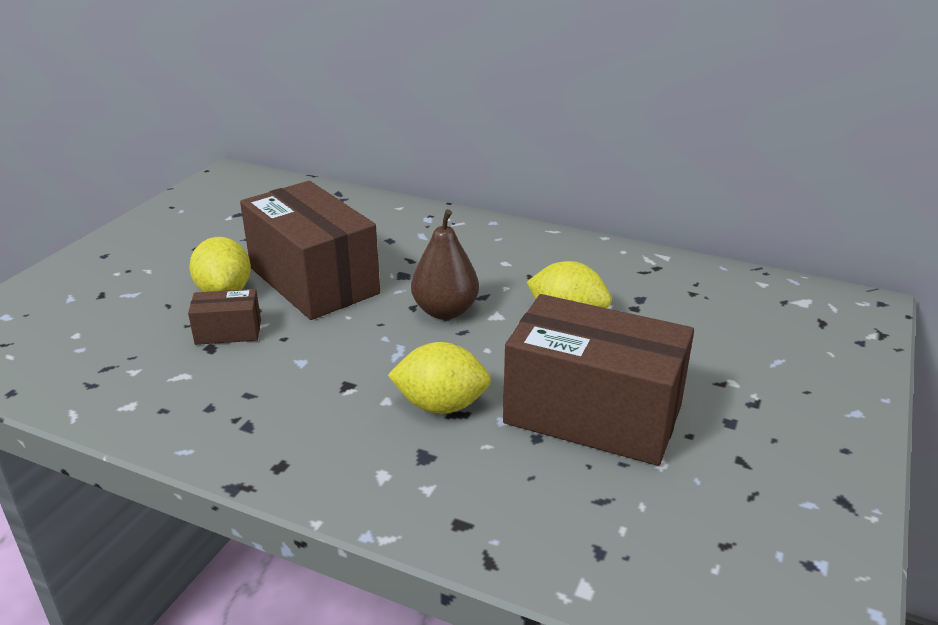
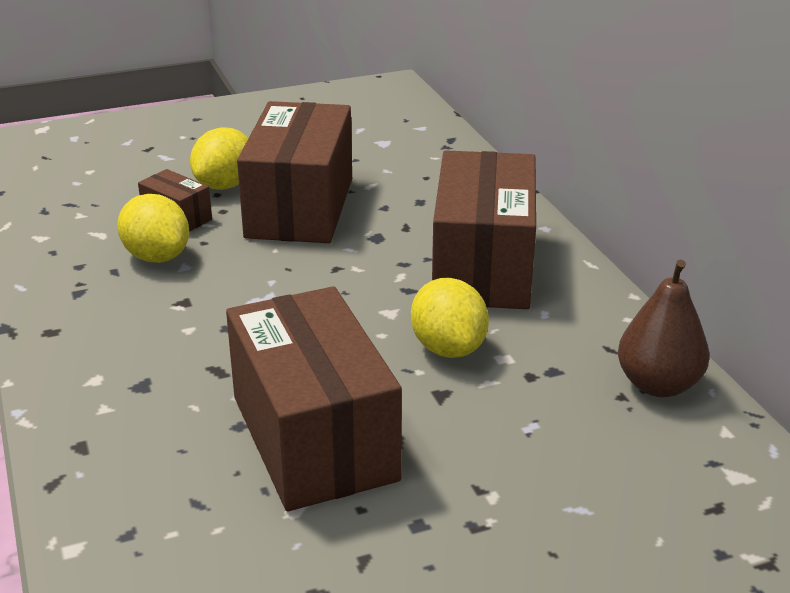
camera: 45 degrees right, 0 degrees up
(441, 405) = (217, 356): yellow lemon -> yellow lemon (157, 257)
(445, 311) = (354, 285): brown pear -> brown pear (658, 385)
(500, 261) = (483, 267): none -> brown box

